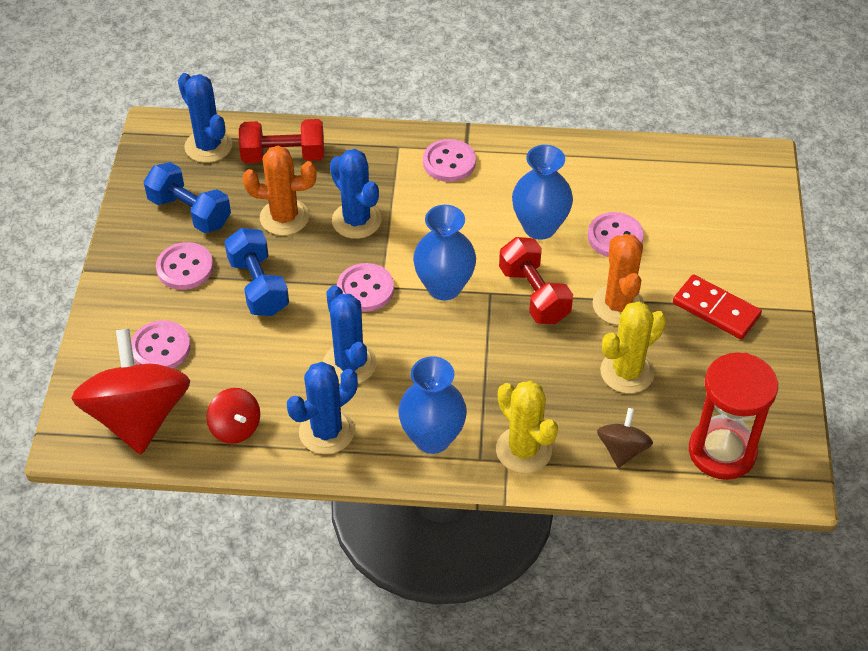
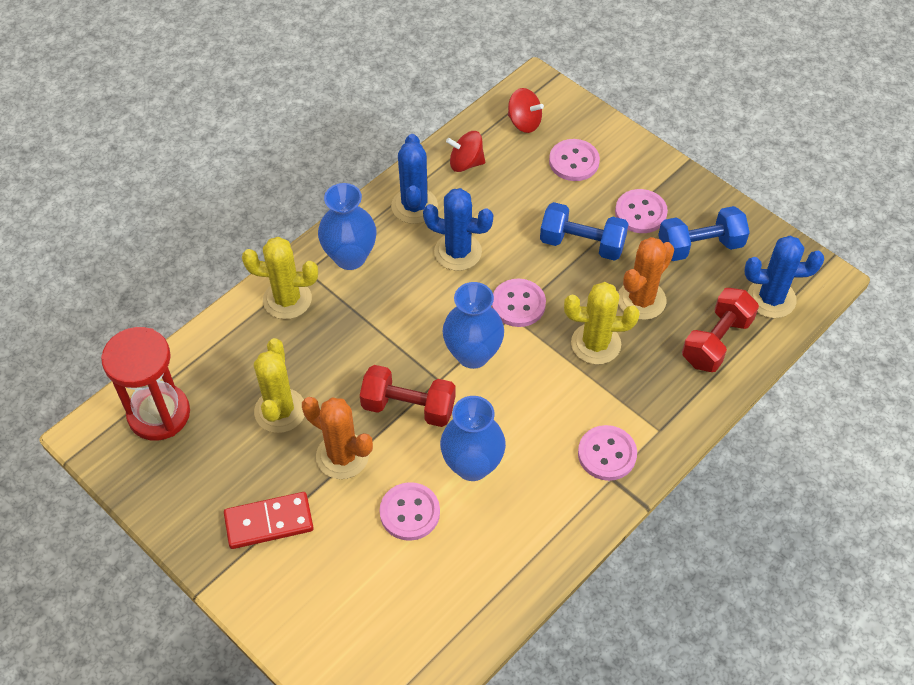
camera: 130 degrees right, 5 degrees up
(138, 416) = (524, 122): red spinning top -> red spinning top, size x0.48
(356, 220) = (596, 344): blue cactus -> yellow cactus
(622, 449) = (226, 355): brown spinning top -> none

